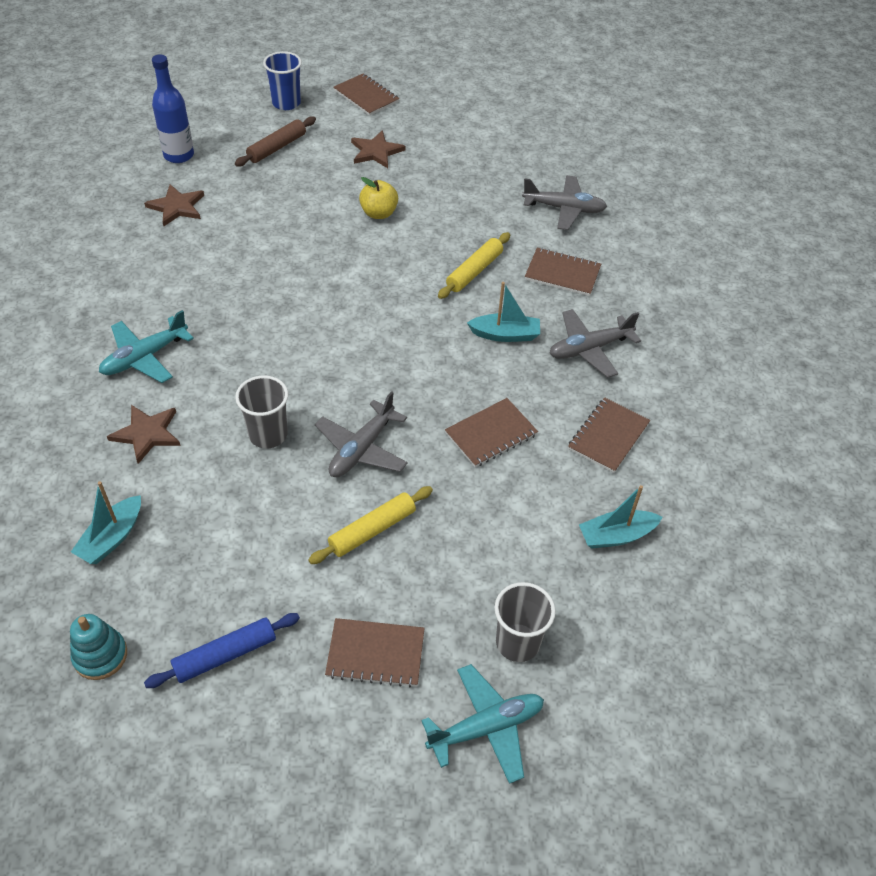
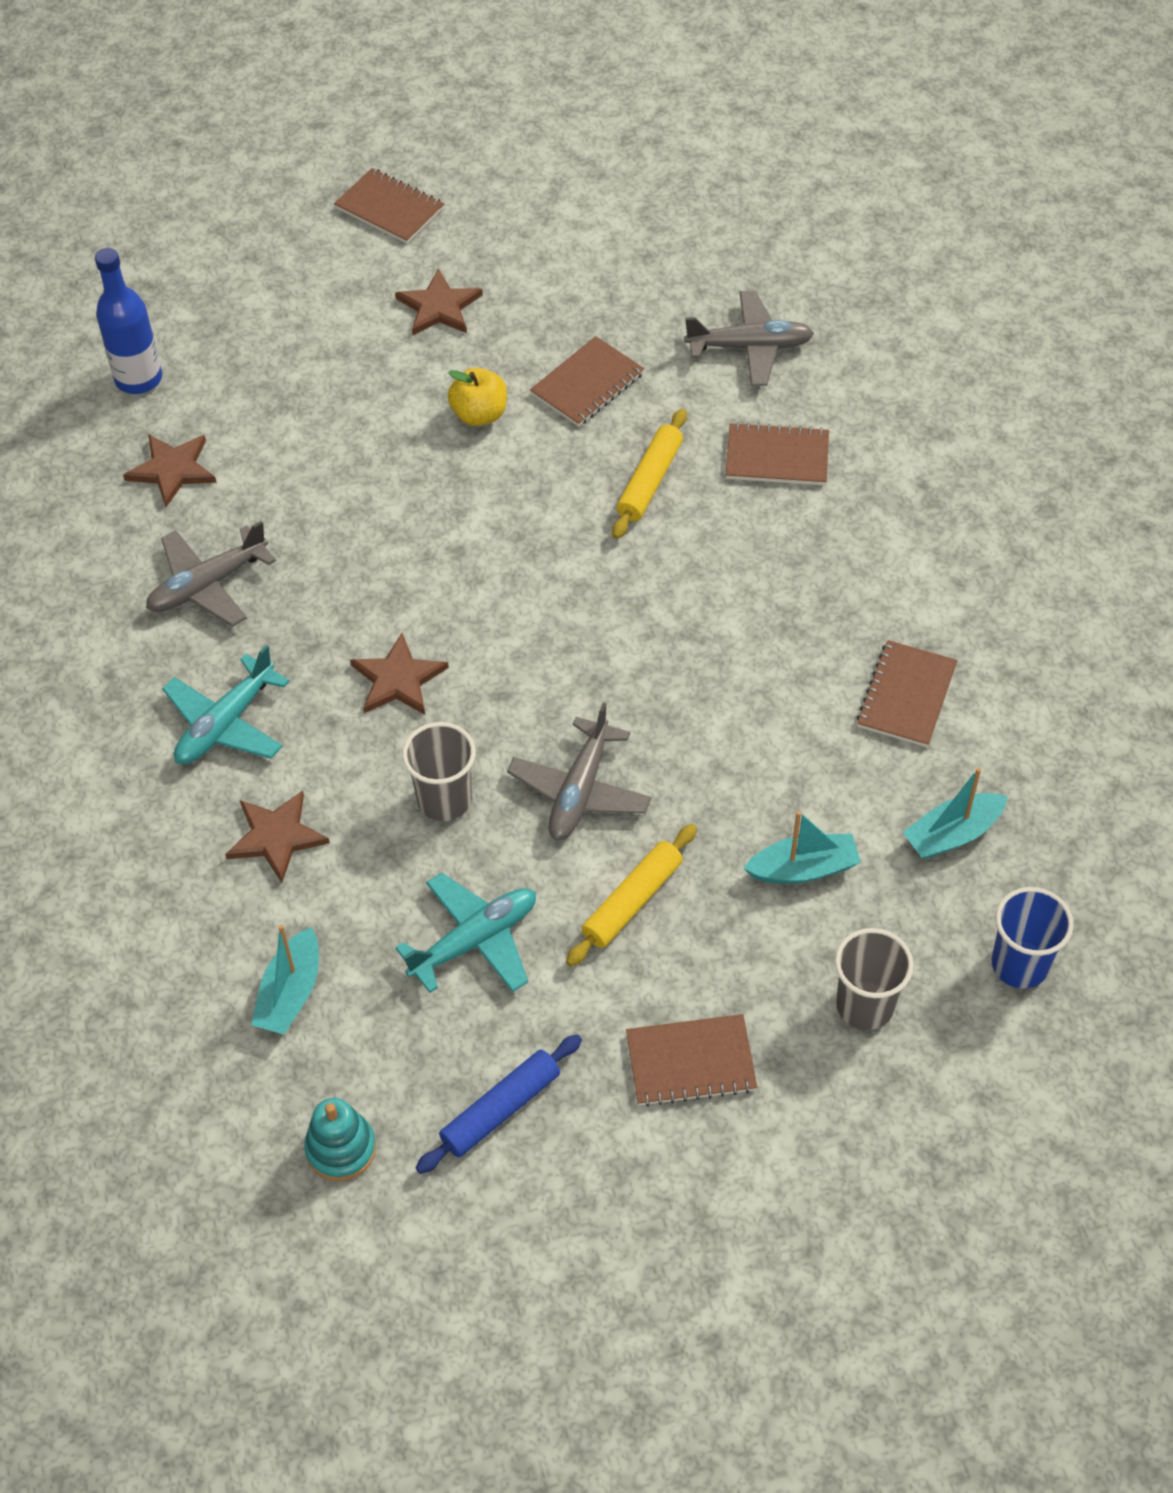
camera: 10 degrees left, 5 degrees up
(267, 354) = (398, 679): none -> brown star
(277, 147) = (284, 332): brown rolling pin -> none
(286, 103) = (269, 248): blue cup -> blue cup (1019, 964)
(486, 727) = (856, 1119): turquoise plane -> turquoise plane (474, 940)
(491, 434) = (748, 729): brown notebook -> brown notebook (587, 384)
(505, 335) = (723, 573): turquoise boat -> turquoise boat (803, 868)
(589, 349) = (847, 569): grey plane -> grey plane (208, 585)

